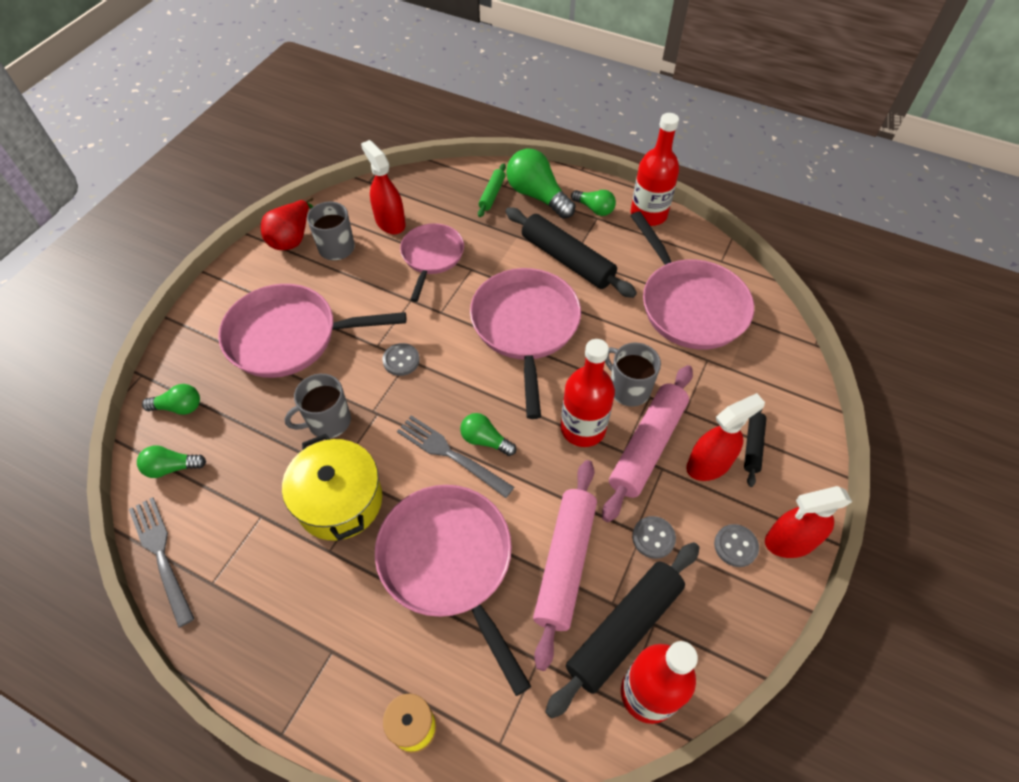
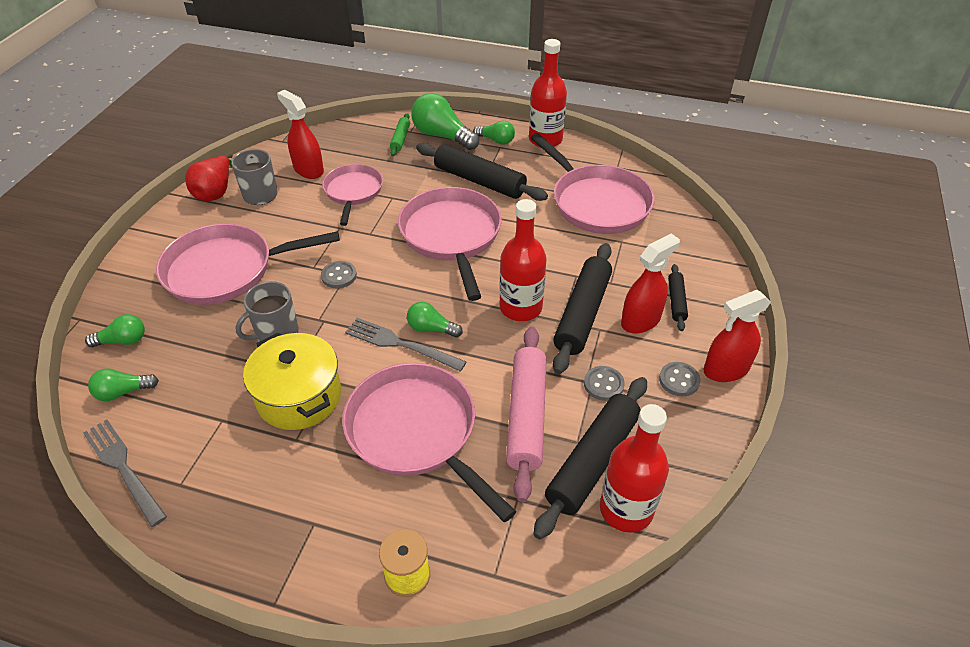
camera: 10 degrees left, 10 degrees down
(628, 389) = (555, 272): grey mug -> none
(647, 446) = (582, 314): pink rolling pin -> black rolling pin

